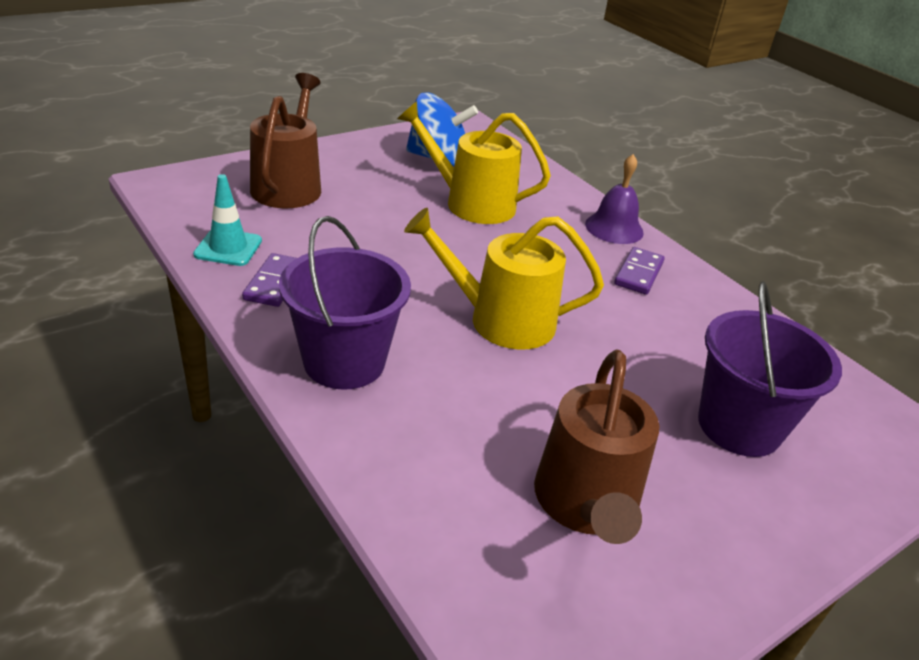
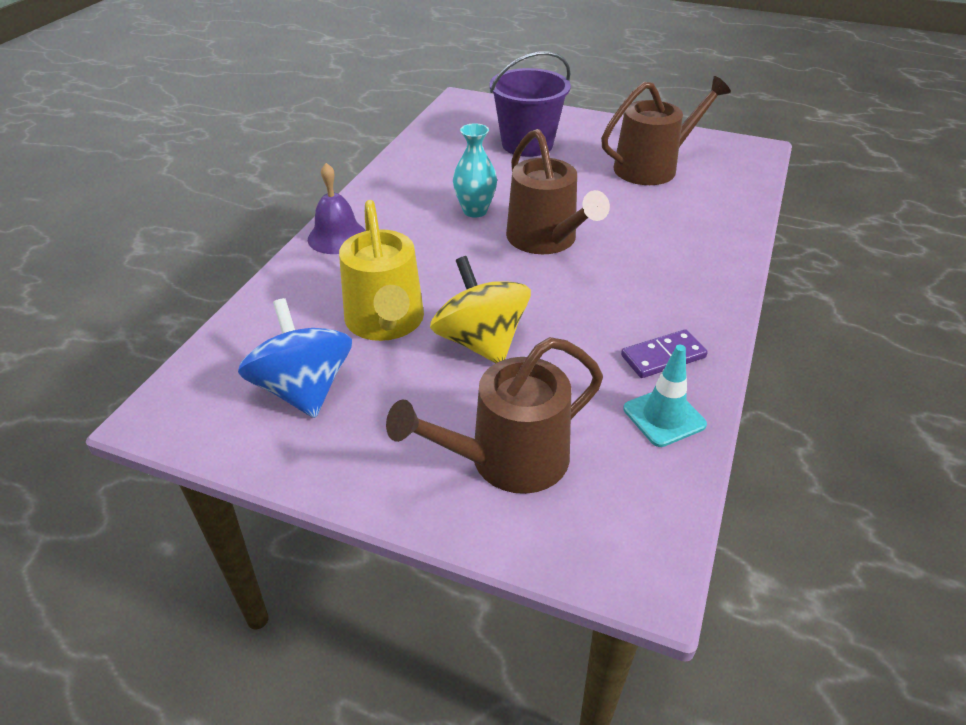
camera: 120 degrees left, 5 degrees up
(344, 362) = (684, 277): purple bucket -> none
(402, 224) = (480, 342): none -> yellow spinning top
(501, 320) = (546, 239): yellow watering can -> brown watering can
(597, 308) = (475, 211): none -> turquoise vase
(638, 273) = (401, 208): purple domino -> none

